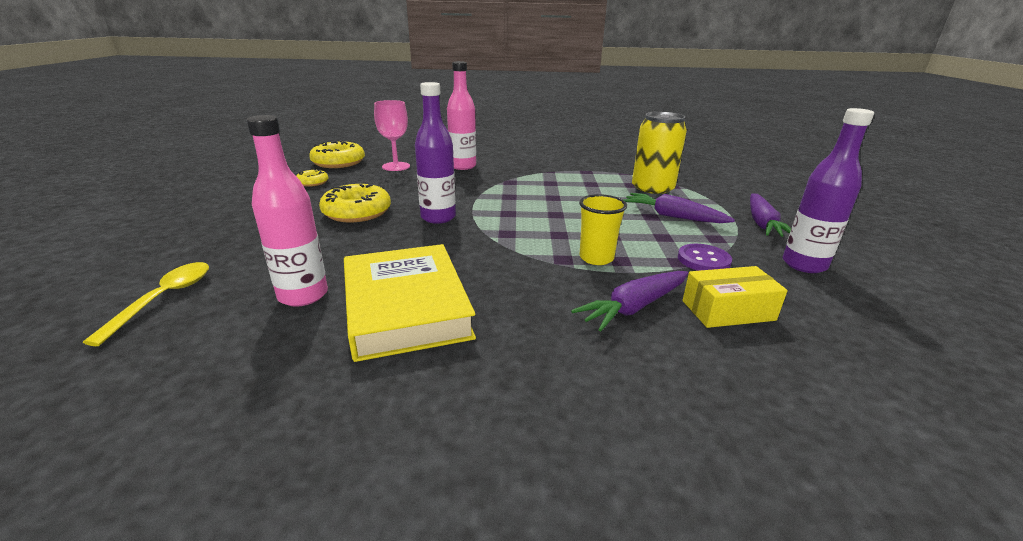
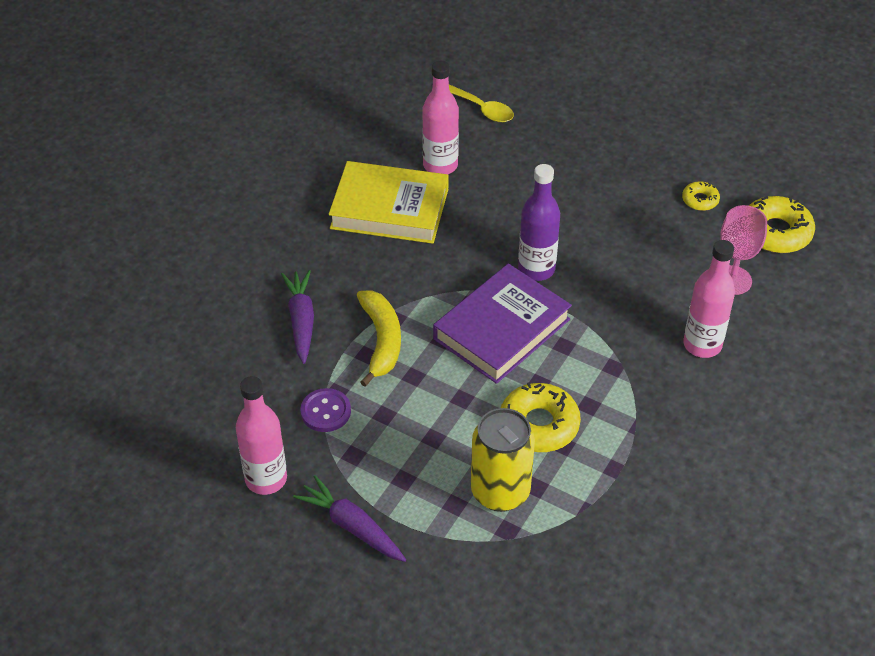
camera: 120 degrees right, 20 degrees up
(357, 212) = (585, 217): yellow donut -> yellow donut (539, 425)
(519, 216) = (501, 329): none -> purple book
(596, 258) = (381, 340): yellow cup -> yellow banana
(672, 216) = (420, 457): purple carrot -> none
(728, 310) = (258, 370): yellow box -> none
(804, 265) = (266, 479): purple bottle -> pink bottle

